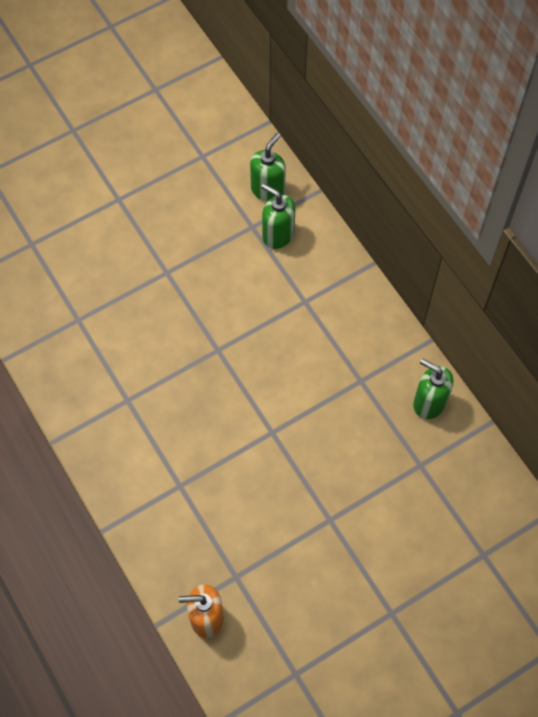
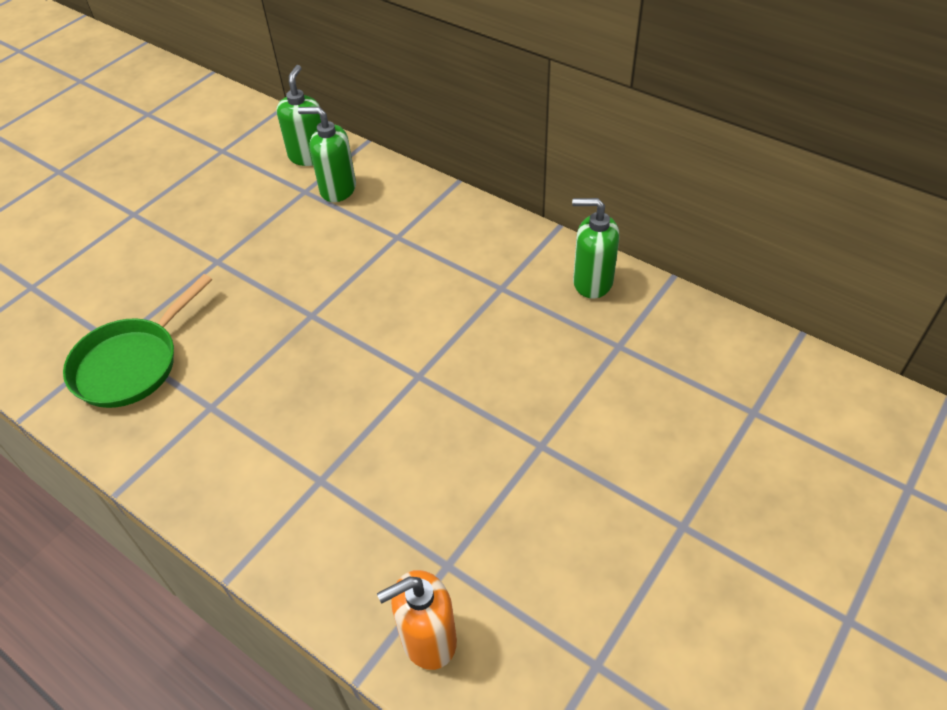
camera: 20 degrees left, 15 degrees down
(85, 342) = (132, 363): none -> green pan

